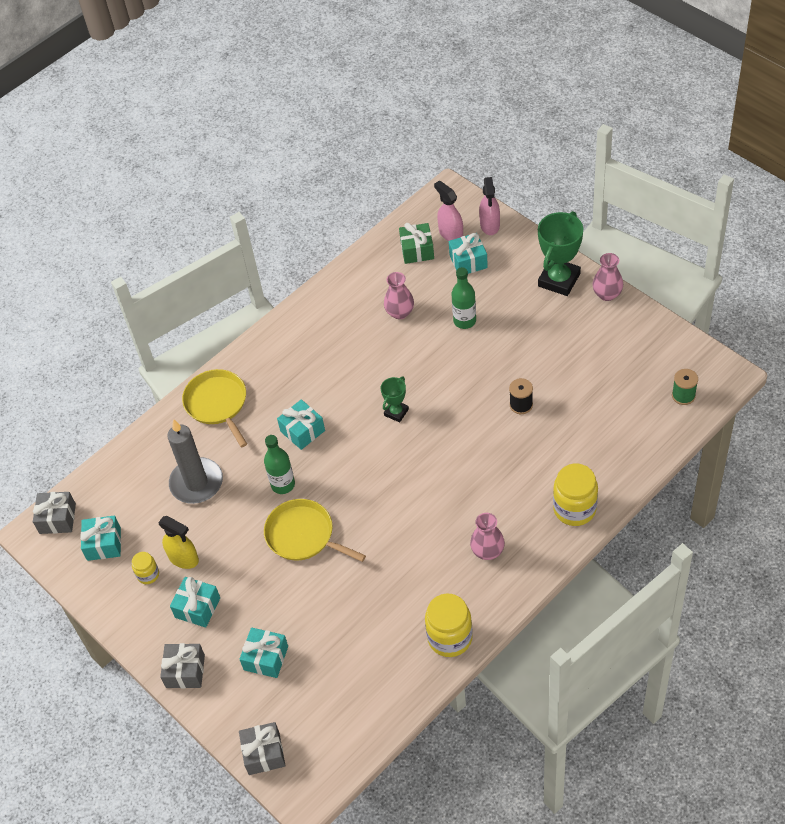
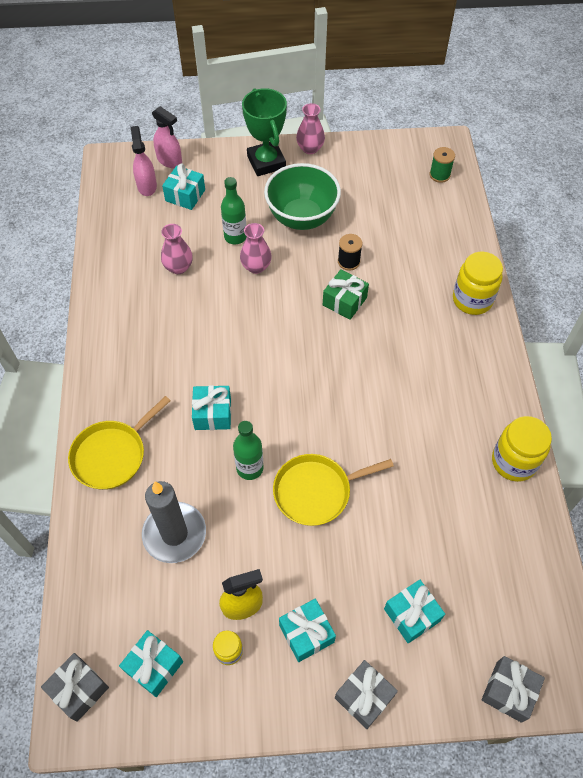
camera: 55 degrees left, 5 degrees up
(217, 404) = (112, 455): yellow pan -> yellow pan turned 60 degrees counterclockwise
(396, 412) = (268, 339): green trophy -> none
(417, 250) = (135, 215): green gift -> green gift (344, 301)
(450, 233) = (147, 186): pink spray bottle -> pink spray bottle turned 75 degrees clockwise
(487, 551) = (457, 378): pink vase -> pink vase (256, 266)
(529, 344) = (302, 218): none -> green bowl

